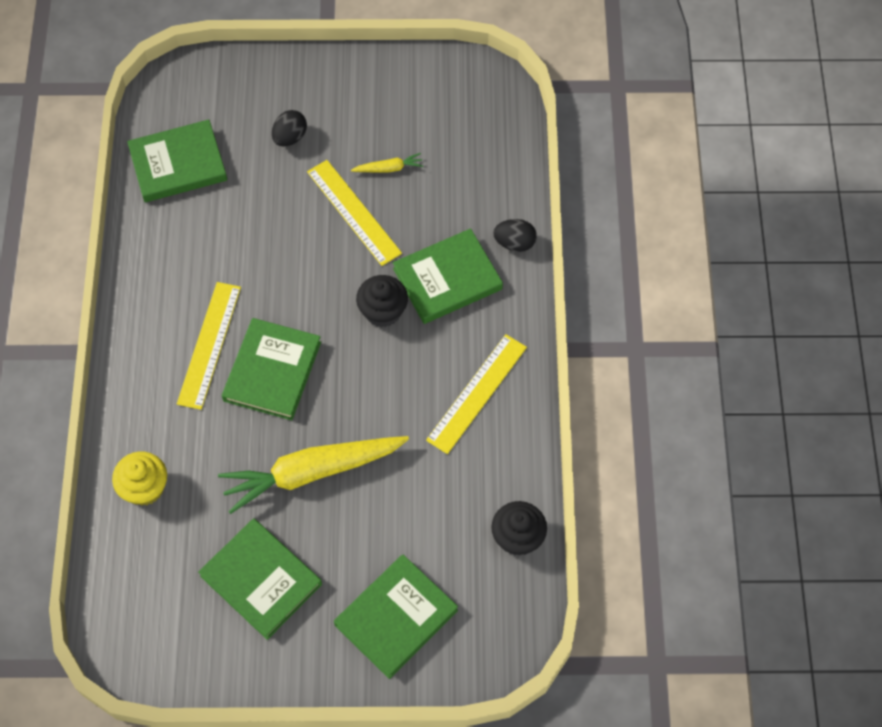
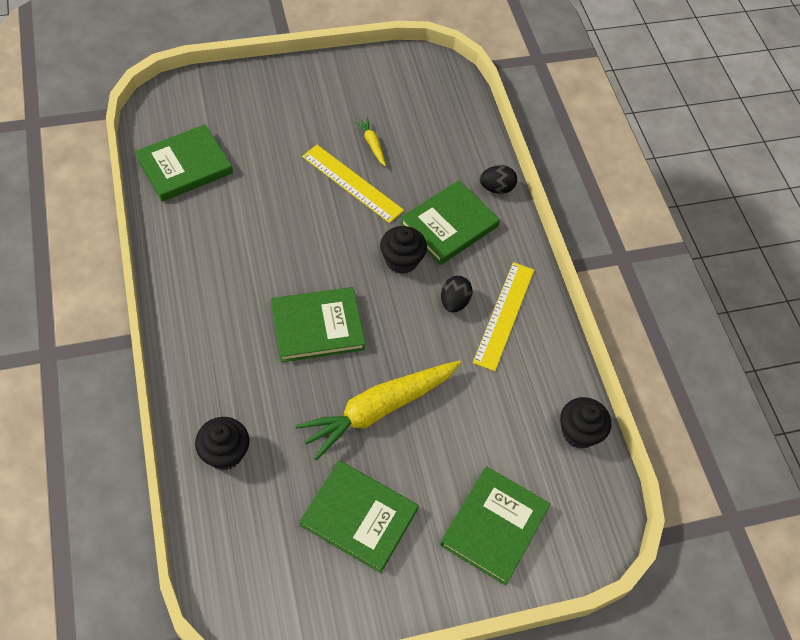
camera: 20 degrees left, 5 degrees down
(145, 488) = (224, 453): yellow cupcake -> black cupcake
(209, 344) = (252, 313): yellow ruler -> none
(272, 371) = (317, 327): green book -> green book turned 75 degrees clockwise
(290, 137) = (279, 131): black egg -> black egg (454, 302)
(389, 168) = (372, 144): yellow carrot -> yellow carrot turned 90 degrees counterclockwise

